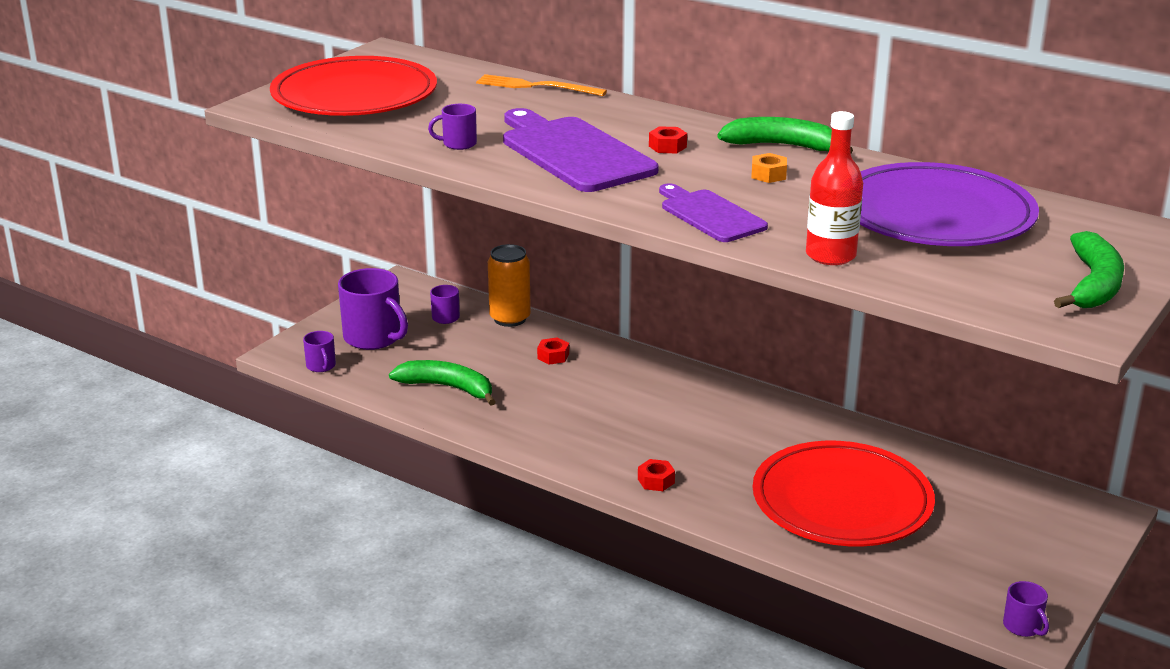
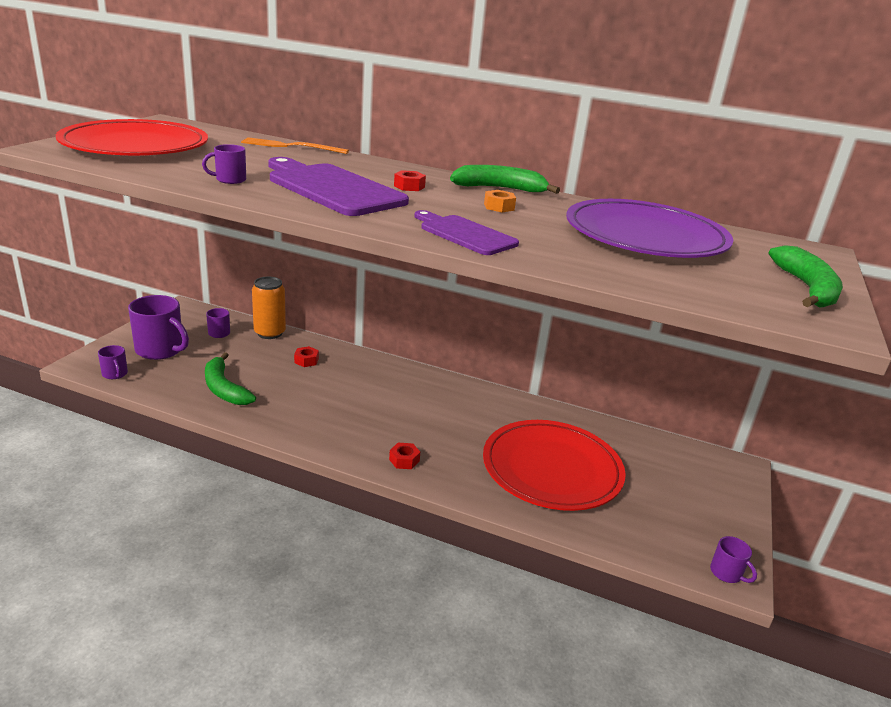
camera: 15 degrees left, 0 degrees up
(448, 388) = (224, 388): green banana -> green banana turned 135 degrees counterclockwise
(830, 255) = (583, 266): red bottle -> none

